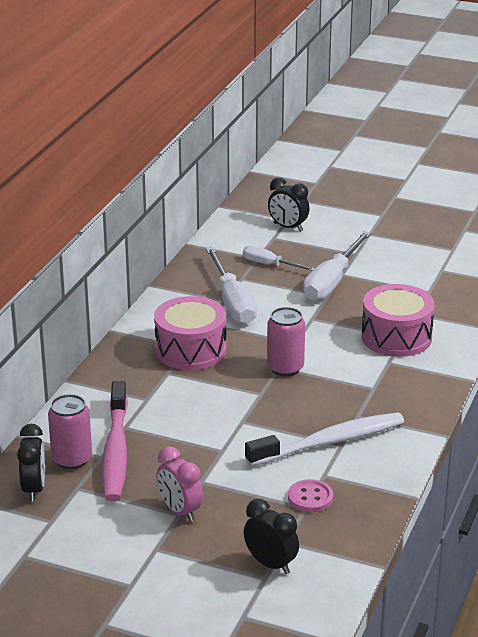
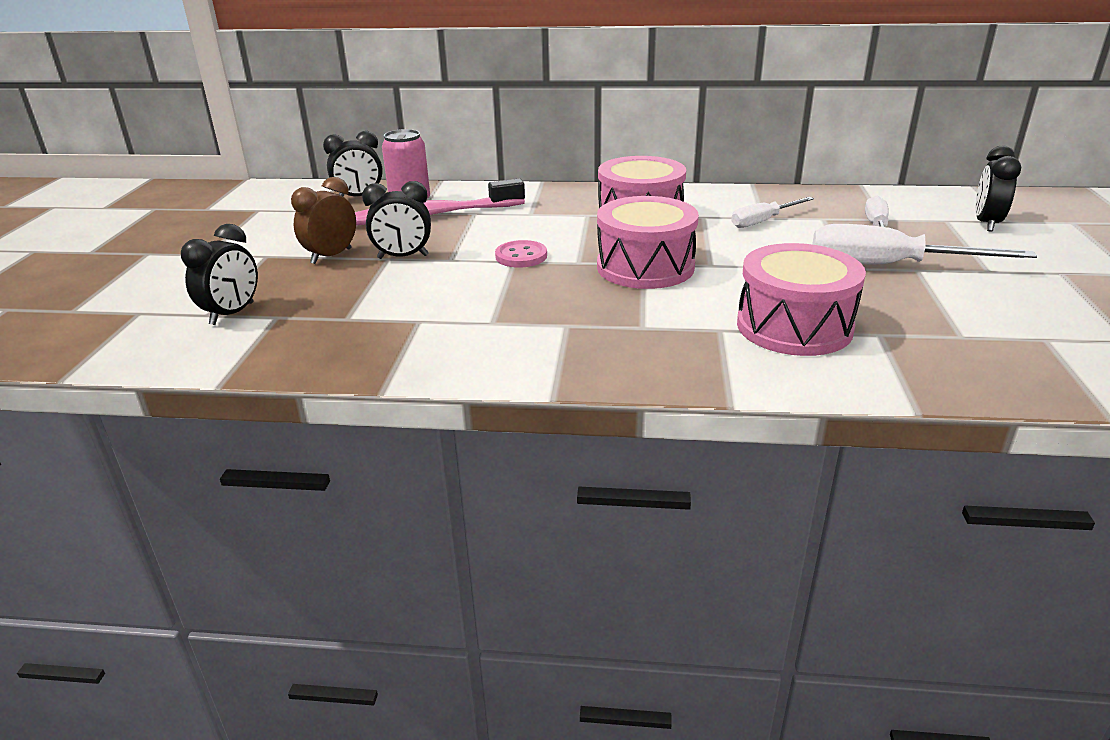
camera: 75 degrees right, 0 degrees up
(180, 511) = (331, 256): pink clock -> brown clock
(203, 473) = (403, 257): none -> black clock
(232, 302) = (763, 221): white screwdriver -> white screwdriver, size x0.58
(285, 368) = (645, 267): pink can -> pink drum
(310, 498) = (367, 318): pink button -> pink button (521, 256)
(330, 442) = (494, 314): white toothbrush -> none

